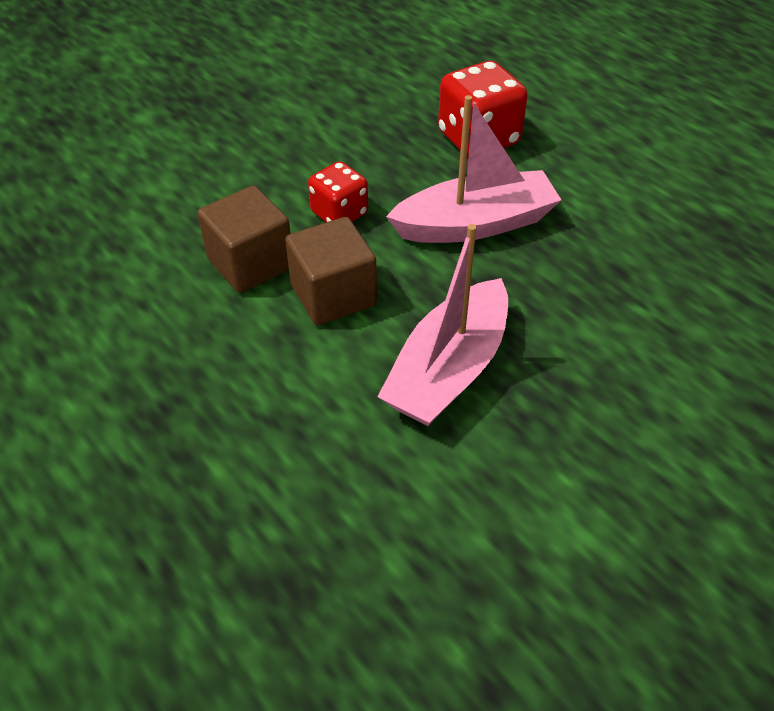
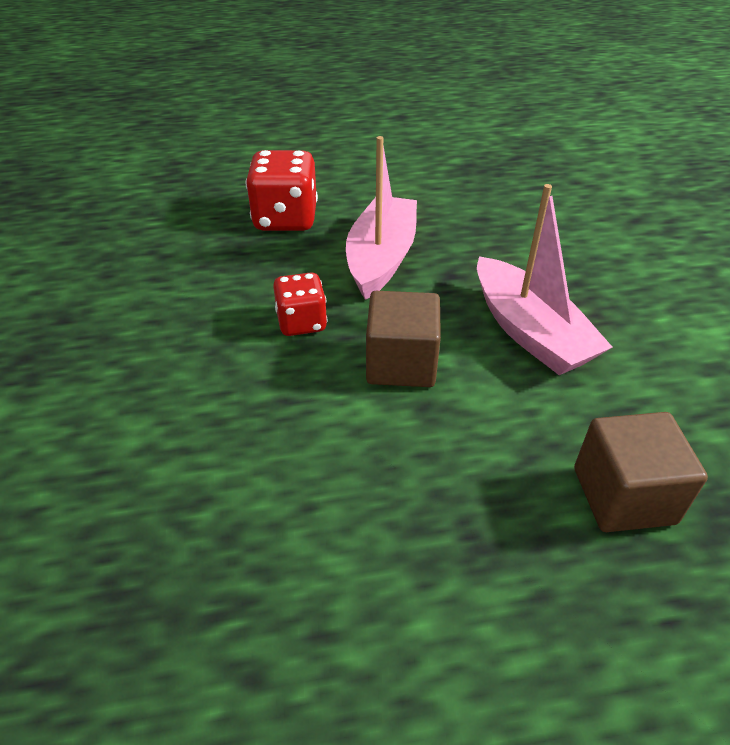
camera: 60 degrees left, 5 degrees down
(250, 263) = (316, 402): brown cube -> brown cube (623, 495)

